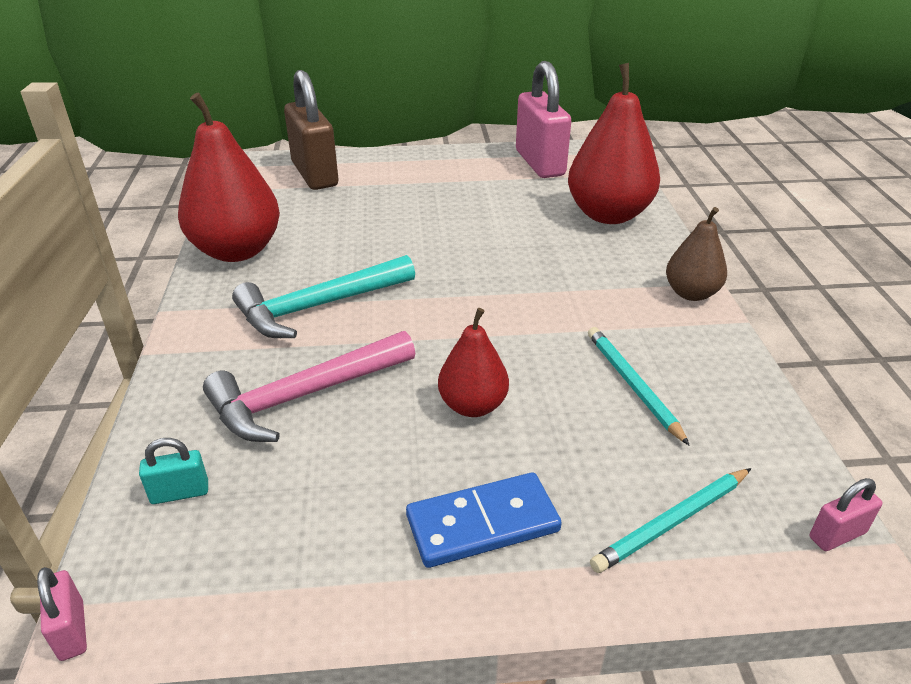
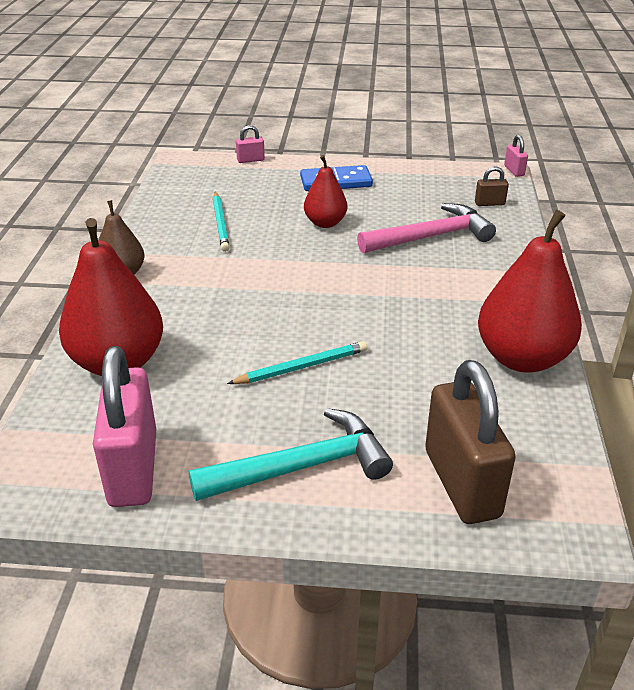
camera: 170 degrees left, 0 degrees up
(180, 493) = (489, 203): turquoise padlock -> brown padlock
(319, 306) = (429, 293): turquoise hammer -> turquoise hammer (301, 467)
(672, 522) = (246, 175): turquoise pencil -> turquoise pencil (301, 367)
(837, 535) = (176, 166): pink padlock -> pink padlock (250, 160)

